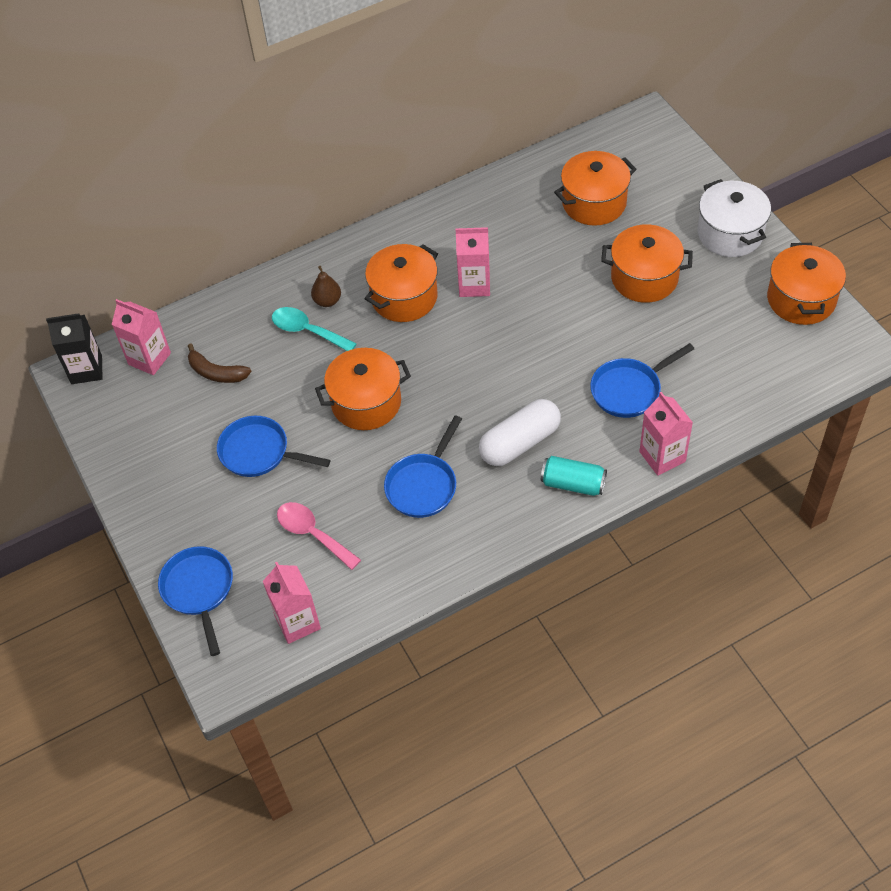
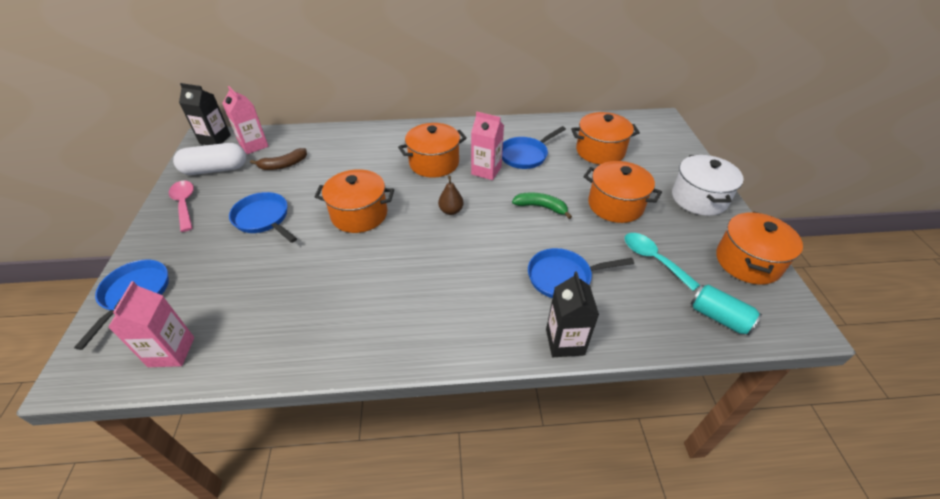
camera: 20 degrees right, 10 degrees down
(216, 372) = (283, 165): brown banana -> brown banana turned 75 degrees counterclockwise
(307, 331) = (358, 161): turquoise spoon -> turquoise spoon (653, 259)
(312, 534) = (246, 287): pink spoon -> pink spoon (184, 204)
(327, 301) = (384, 150): brown pear -> brown pear (451, 211)
(423, 485) = (353, 285): blue pan -> blue pan (525, 155)
(520, 442) = (449, 283): white capsule -> white capsule (215, 169)
(565, 312) = (541, 207): none -> green banana
(573, 484) = (472, 333): turquoise can -> turquoise can (719, 317)
(662, 456) = (565, 342): pink carton -> black carton

